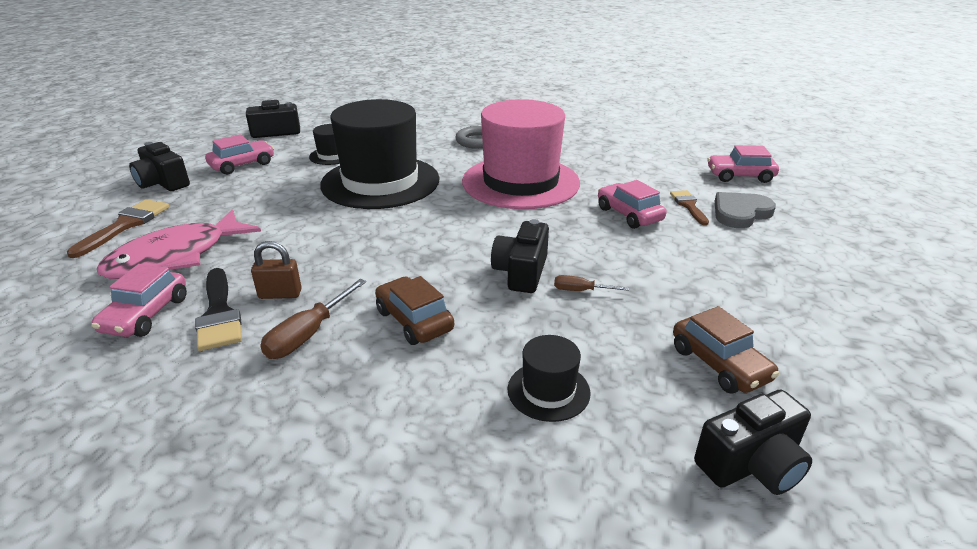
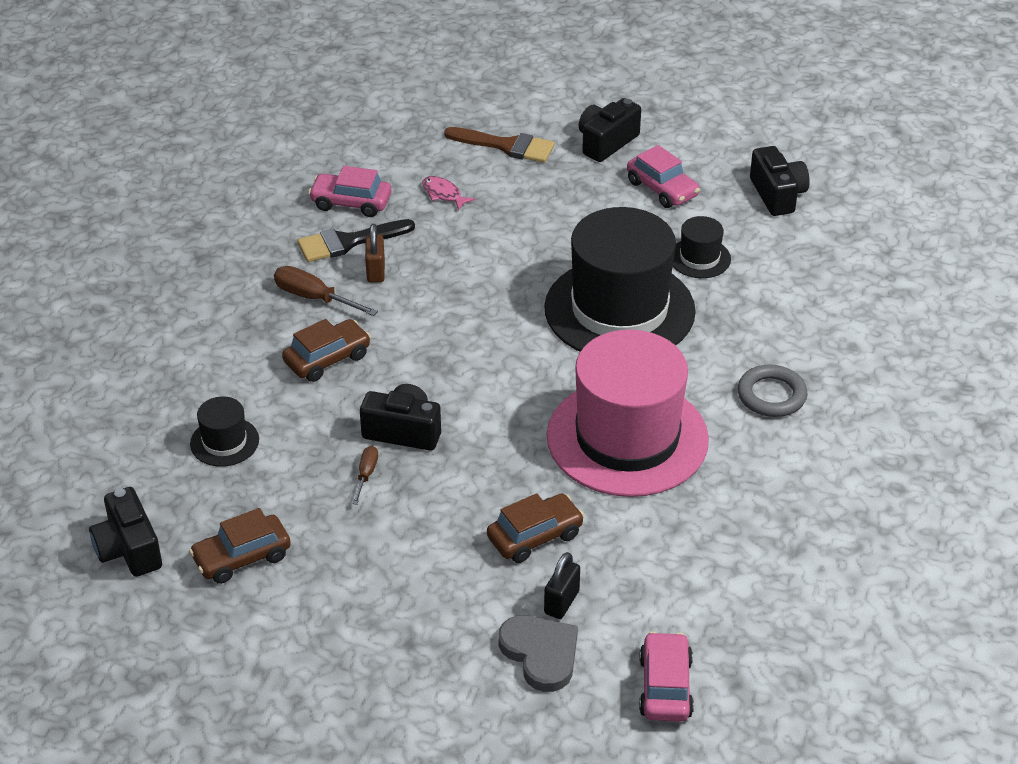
camera: 90 degrees right, 10 degrees up
(175, 257) = (443, 194): pink fish -> pink fish, size x0.42
(629, 214) = (535, 536): pink car -> brown car
(688, 205) = (561, 602): brown brush -> black padlock

